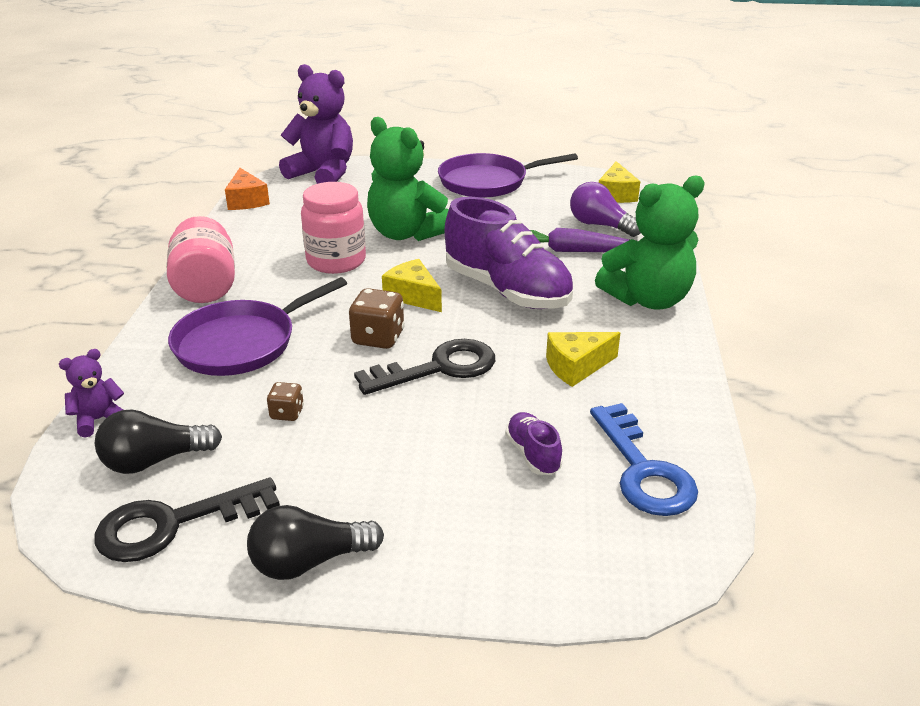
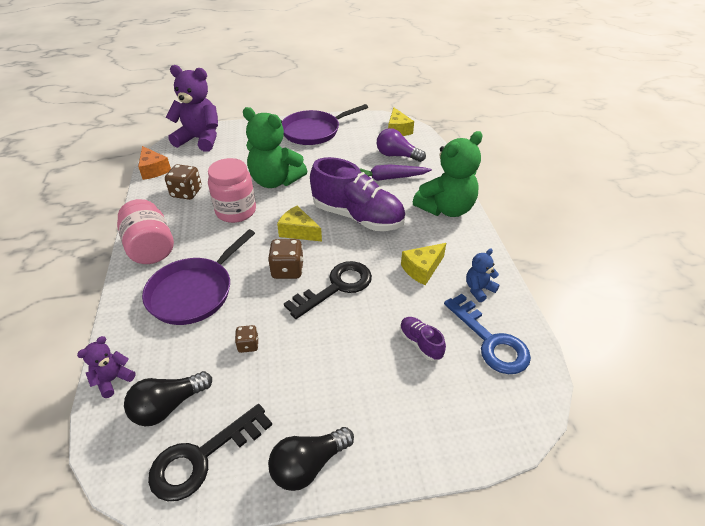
camera: 15 degrees left, 10 degrees up
(279, 232) = (186, 193): none -> brown dice
(654, 405) = (479, 289): none -> blue teddy bear

